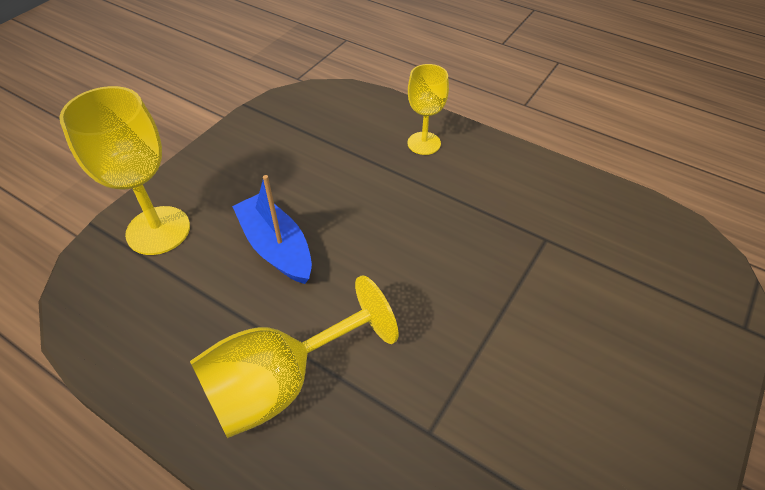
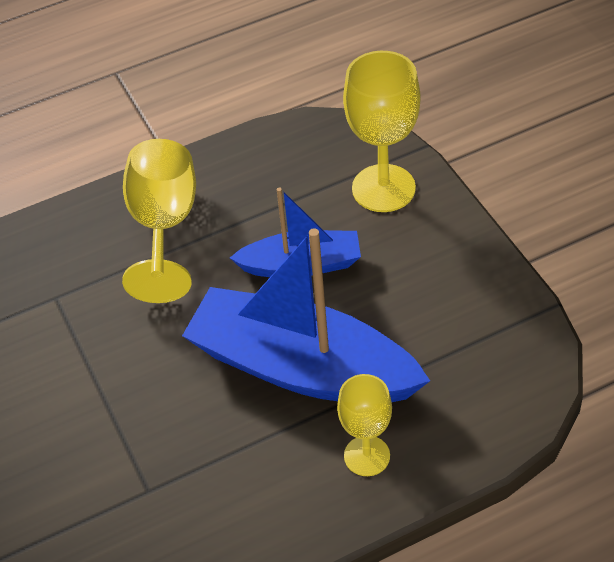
camera: 125 degrees right, 0 degrees up
(379, 203) = (301, 367): none -> blue boat

